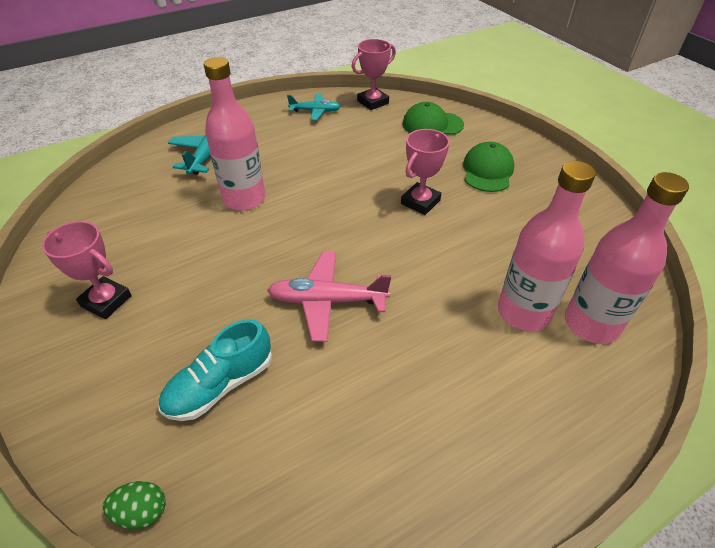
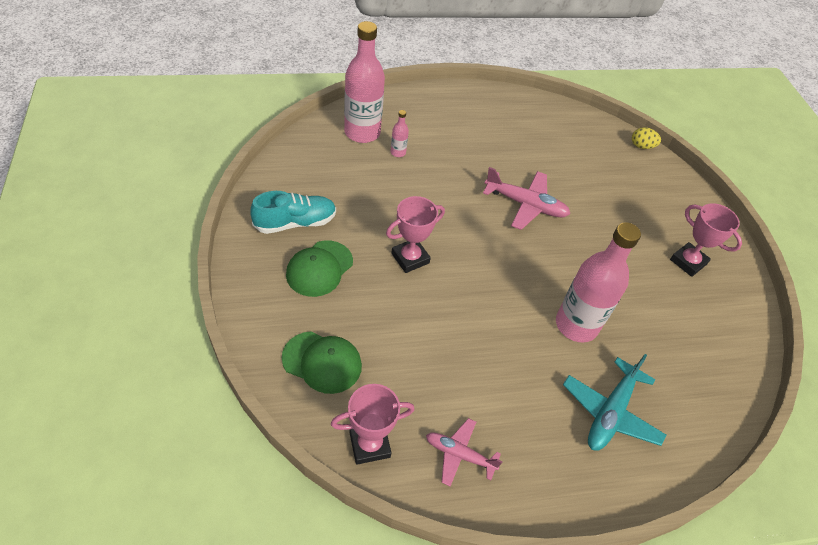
camera: 165 degrees left, 5 degrees up
(142, 512) = (641, 146): green egg -> yellow egg
(220, 385) = (603, 182): turquoise shoe -> turquoise shoe (295, 223)
(315, 111) = (459, 454): turquoise plane -> pink plane
(523, 312) = (398, 152): pink bottle -> pink bottle, size x0.42

